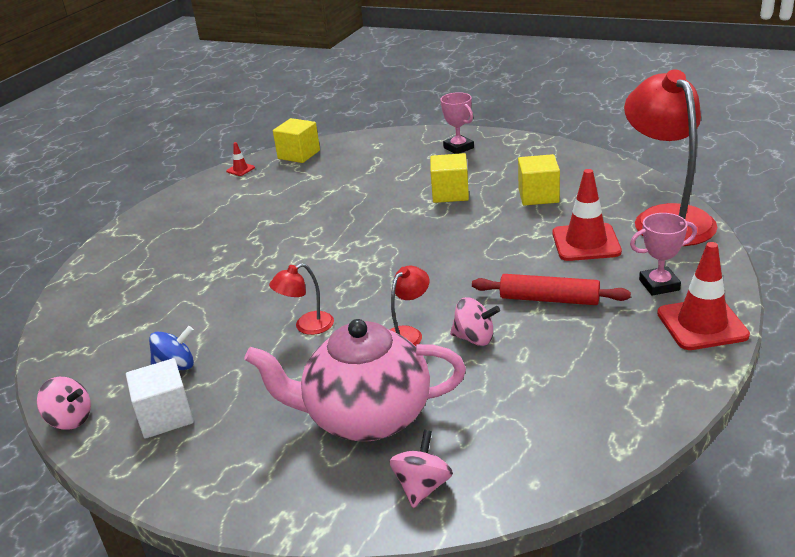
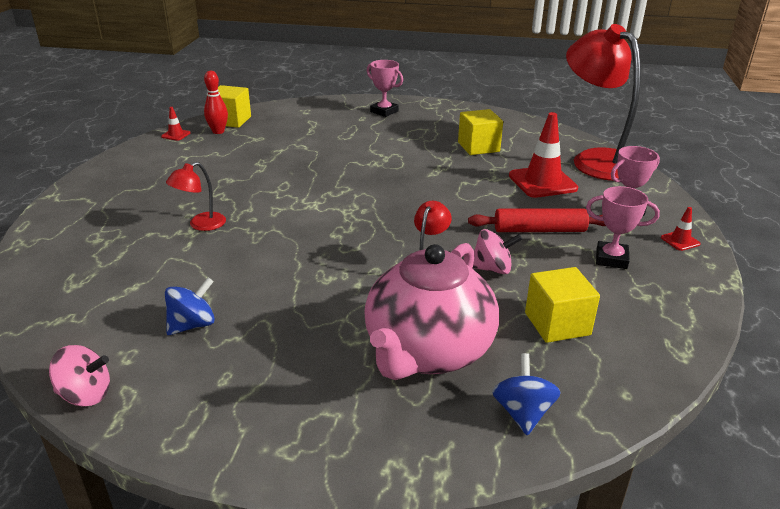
camera: 20 degrees left, 0 degrees up
(165, 416) = (204, 377): white cube -> none
(281, 167) = (218, 131): none -> red bowling pin
(307, 326) = (319, 272): red lamp -> red lamp (201, 225)
(366, 417) = (427, 352): pink teapot -> pink teapot turned 45 degrees counterclockwise
(422, 487) = (522, 413): pink spinning top -> blue spinning top
(450, 193) = (397, 148): yellow cube -> yellow cube (557, 324)
(608, 339) = (611, 259): none -> pink trophy
(702, 324) = (680, 241): red traffic cone -> red traffic cone, size x0.46

